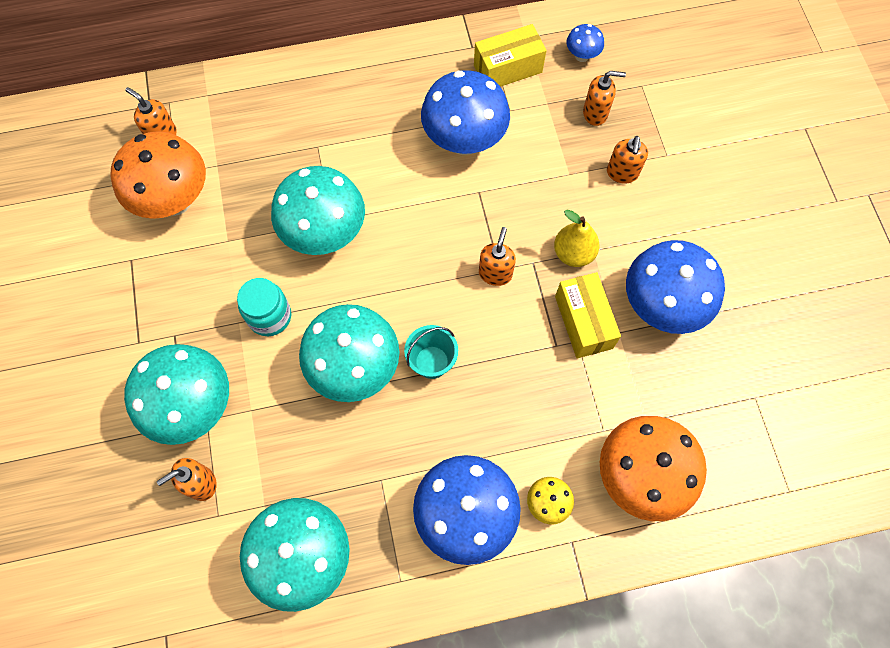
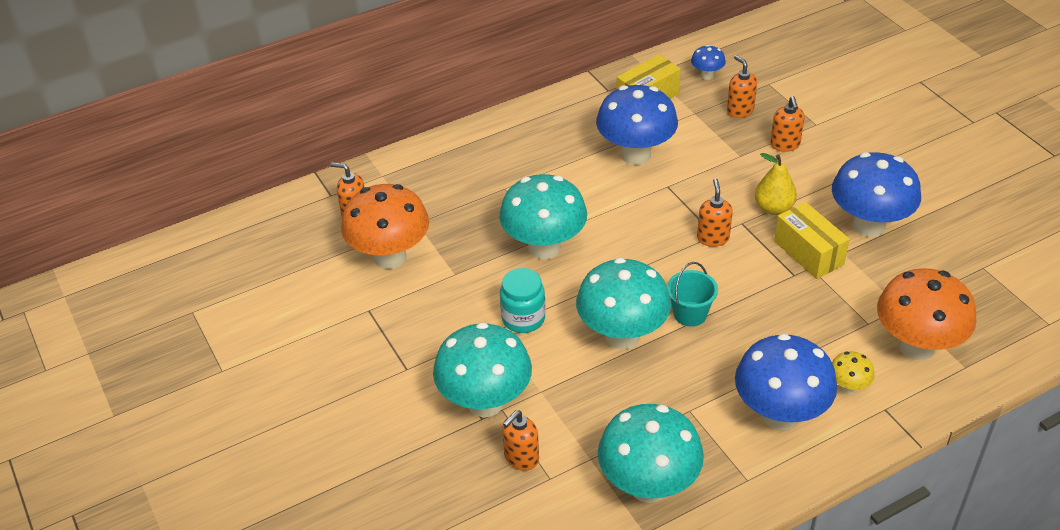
camera: 15 degrees left, 25 degrees down
(595, 113) = (740, 110): orange soap dispenser -> orange soap dispenser turned 105 degrees counterclockwise

